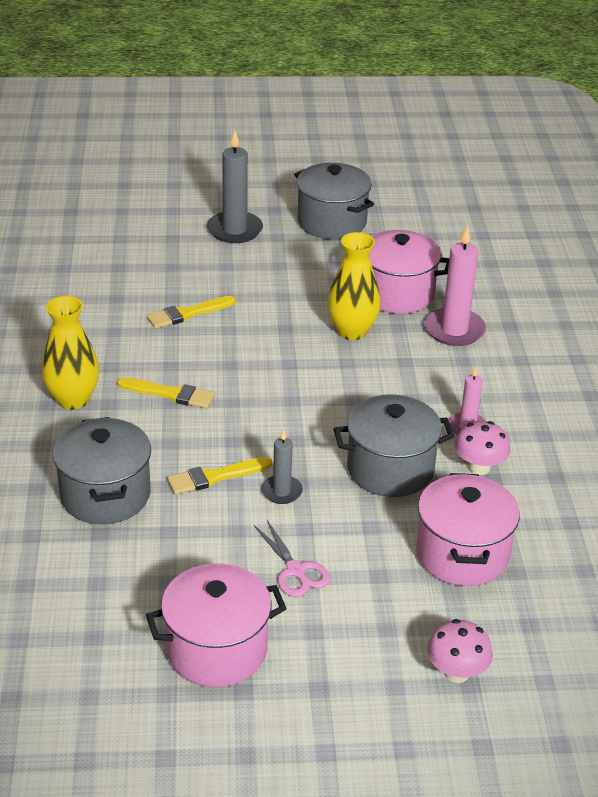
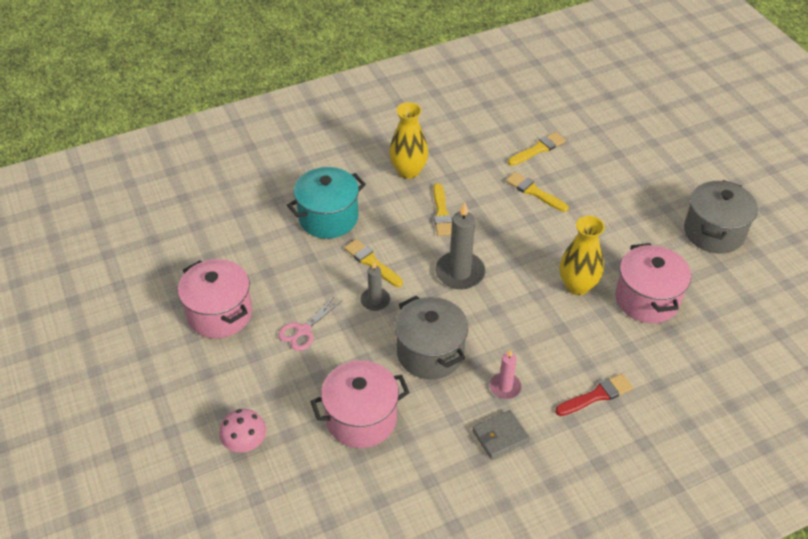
camera: 70 degrees right, 10 degrees up
(105, 495) = (328, 218): grey pot -> turquoise pot
(118, 288) = (538, 149): none -> yellow brush
(235, 230) = (655, 182): grey candle -> grey candle (460, 273)
(454, 330) = (624, 348): pink candle -> none
(479, 467) = (462, 406): pink mushroom -> none
(507, 368) = (596, 395): none -> red brush
(532, 451) = (500, 436): none -> grey wallet

